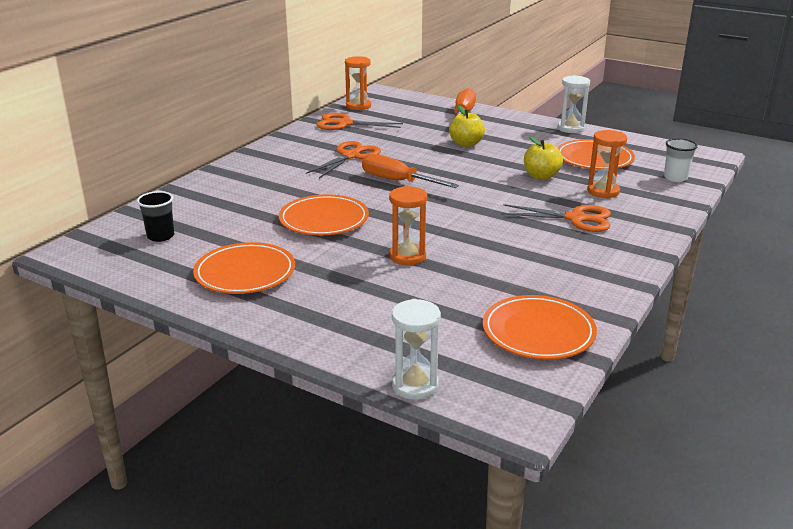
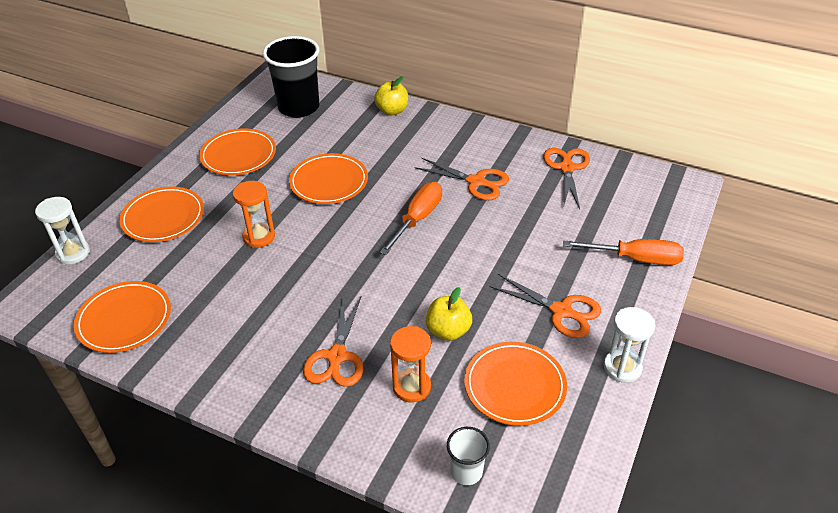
camera: 85 degrees right, 15 degrees up
(160, 236) = (299, 107): black cup -> black cup, size x2.04
(357, 319) = (163, 218): none -> orange plate
(358, 106) = (628, 172): orange hourglass -> none
(466, 144) = (534, 265): yellow apple -> yellow apple (392, 111)
(518, 139) = (562, 311): none -> orange scissors

